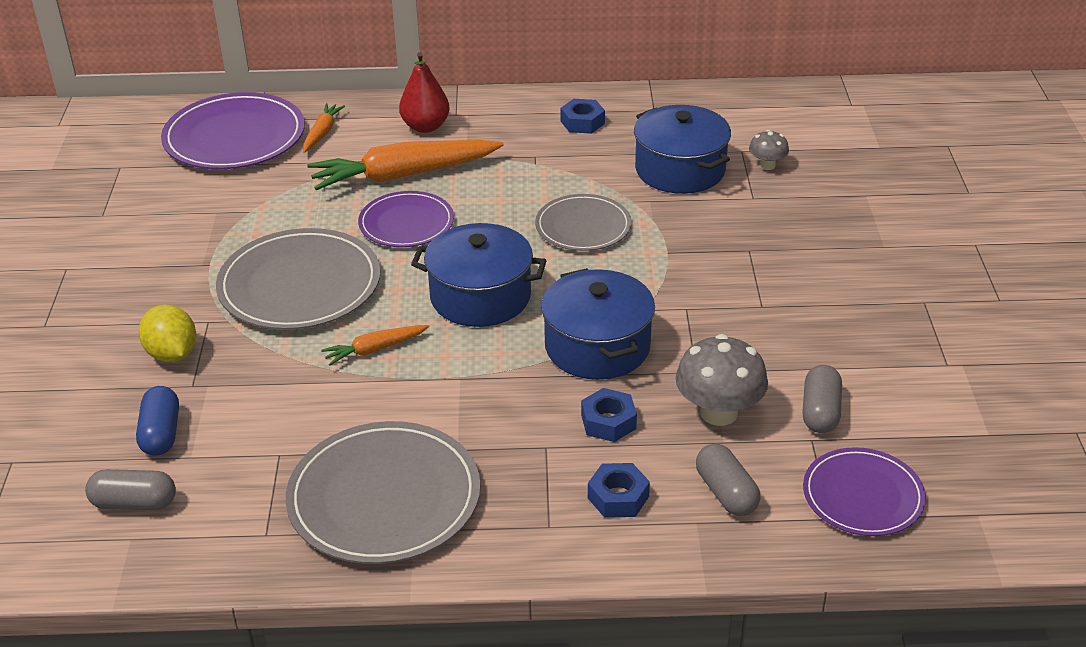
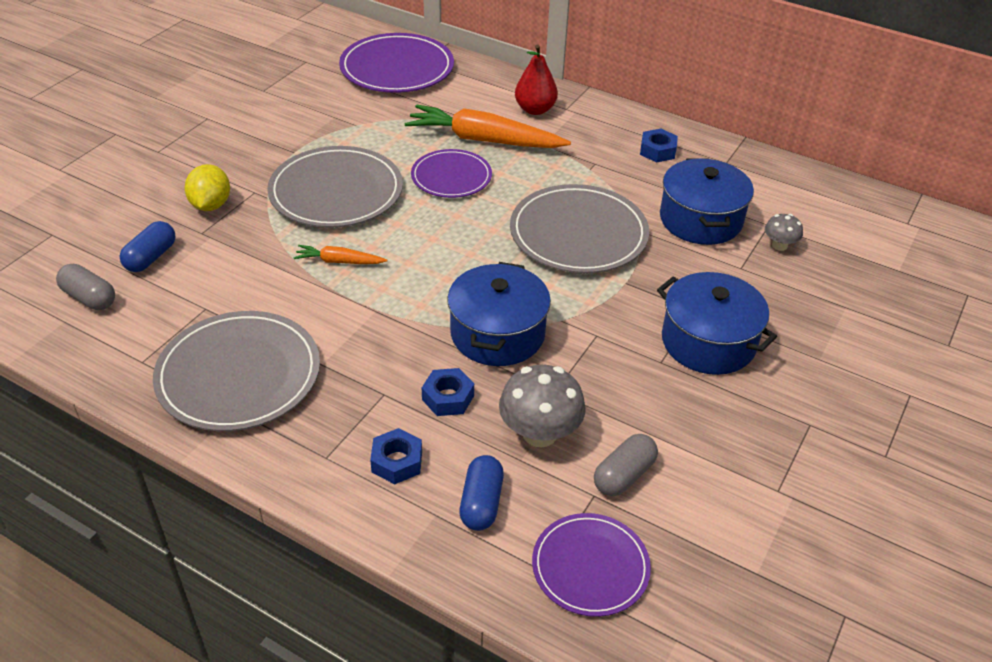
camera: 30 degrees right, 5 degrees up
(322, 133) = (458, 87): orange carrot -> none
(480, 296) = (450, 255): blue pot -> blue pot (708, 342)
(583, 226) = (578, 233): grey plate -> grey plate, size x1.61
(726, 493) = (481, 503): grey capsule -> blue capsule

